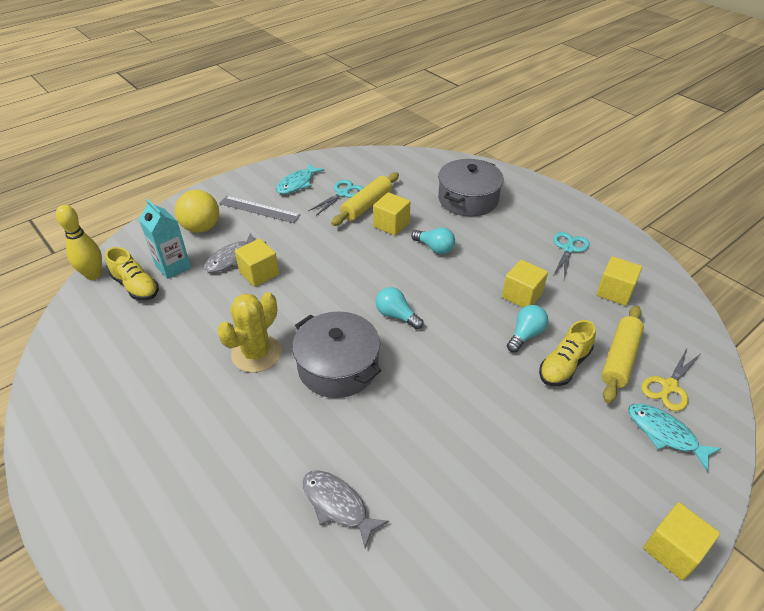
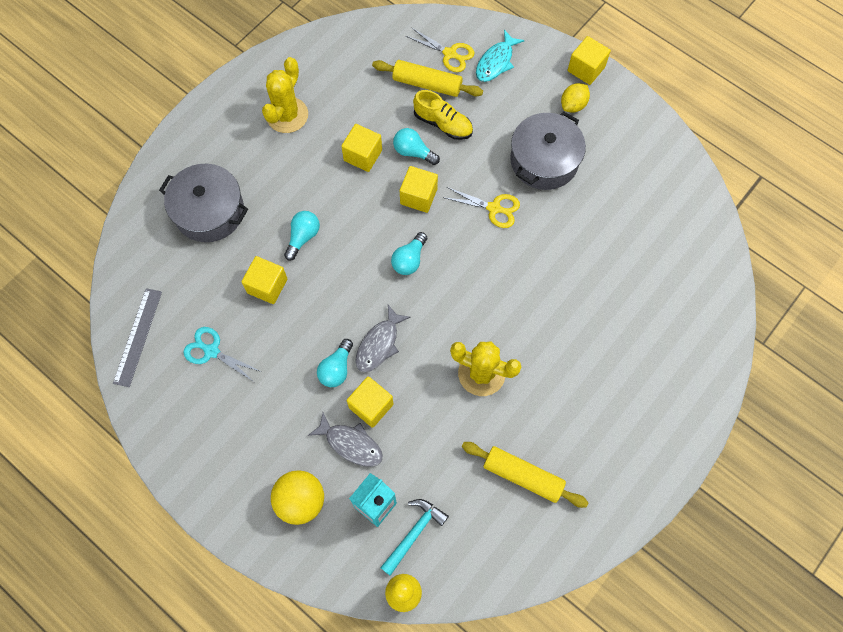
camera: 100 degrees left, 25 degrees up
(136, 286) = (414, 533): yellow shoe -> turquoise hammer
(259, 209) = (255, 443): grey ruler -> grey ruler (138, 337)
(297, 183) = (194, 412): turquoise fish -> none
(302, 256) = (336, 369): none -> turquoise light bulb
(337, 505) = (609, 271): grey fish -> grey fish (379, 344)
(338, 366) = (482, 298): grey pot -> grey pot (544, 160)
(366, 205) = (233, 319): yellow rolling pin -> yellow rolling pin (523, 476)
(447, 395) = (494, 208): none -> yellow scissors
(568, 249) = (287, 115): turquoise scissors -> yellow cactus
(603, 517) = (573, 105): none -> yellow lemon
(614, 292) = (345, 81): yellow cube -> yellow cube (418, 196)

